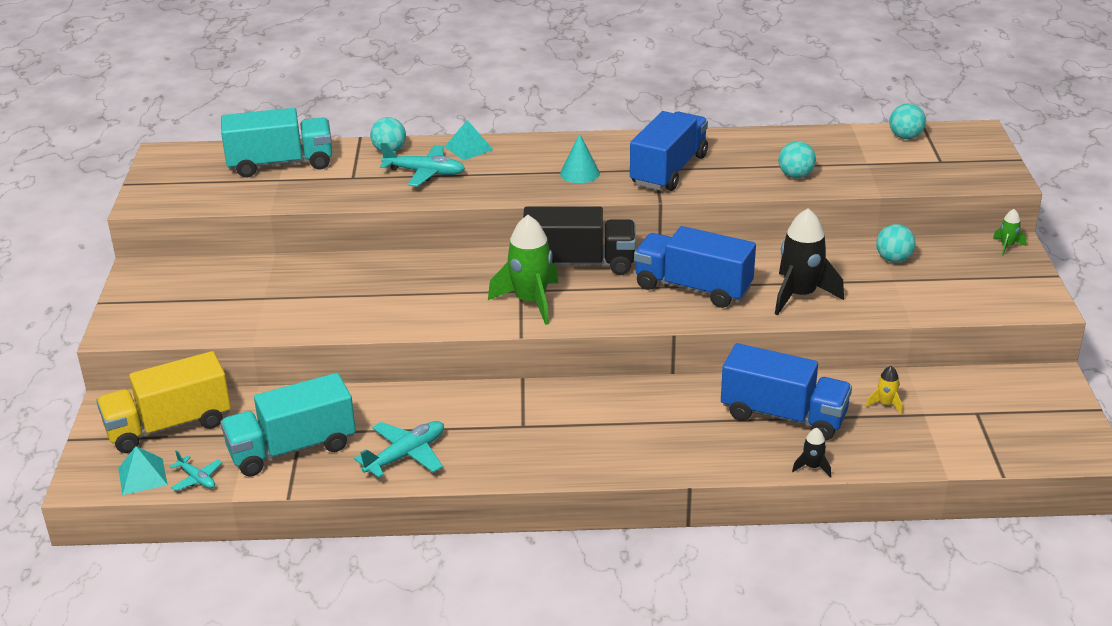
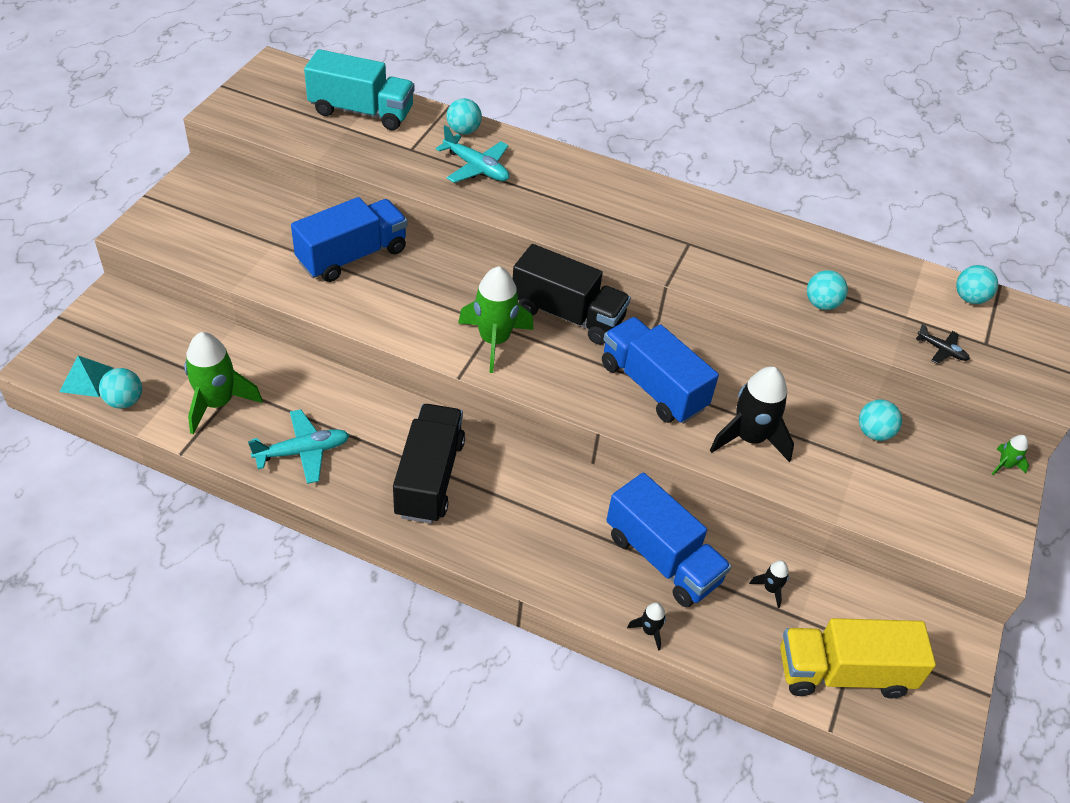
camera: 20 degrees right, 15 degrees up
(169, 426) = (140, 336): yellow truck -> yellow truck (843, 672)
(197, 479) = (124, 401): turquoise plane -> turquoise ball
(292, 449) = (217, 403): turquoise truck -> green rocket
(468, 148) = (534, 154): turquoise pyramid -> none
(538, 433) = (429, 478): none -> black truck
(580, 173) = (615, 221): turquoise cone -> none
(669, 170) = (701, 249): blue truck -> blue truck (352, 256)
(885, 404) = (770, 589): yellow rocket -> black rocket
(911, 176) = (942, 350): none -> black plane

